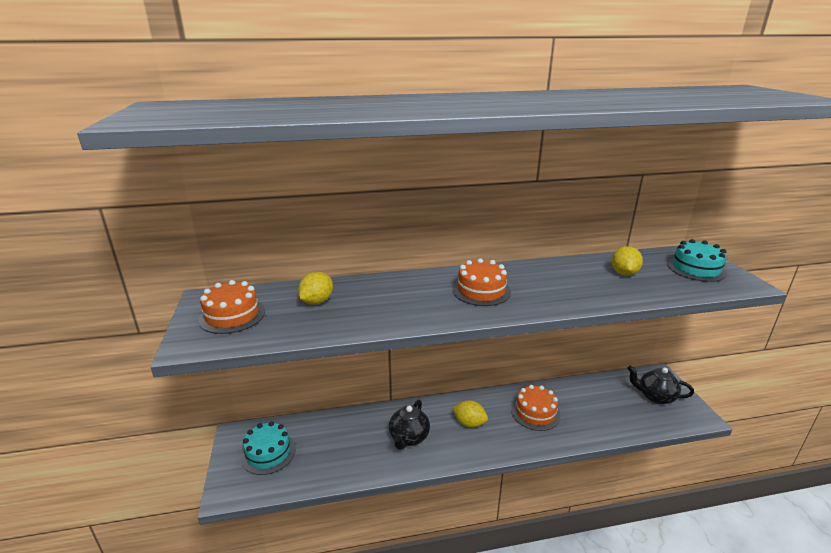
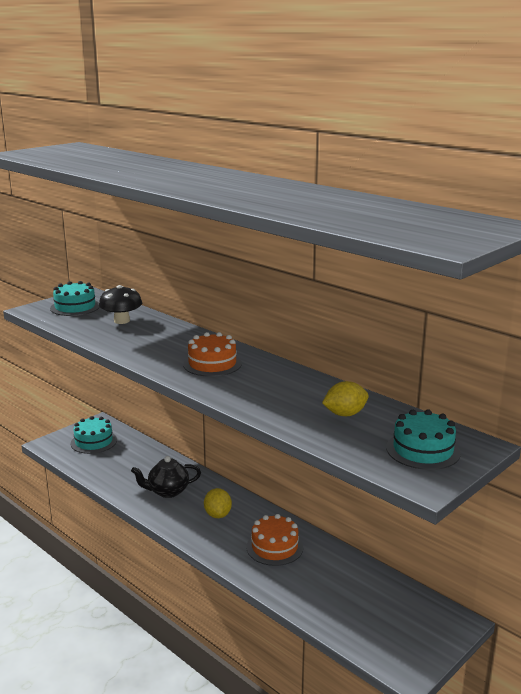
camera: 55 degrees right, 5 degrees down
(232, 315) = (75, 307): orange cake -> turquoise cake
(317, 301) = (121, 321): yellow lemon -> black mushroom
(655, 397) = (404, 626): black teapot -> none

